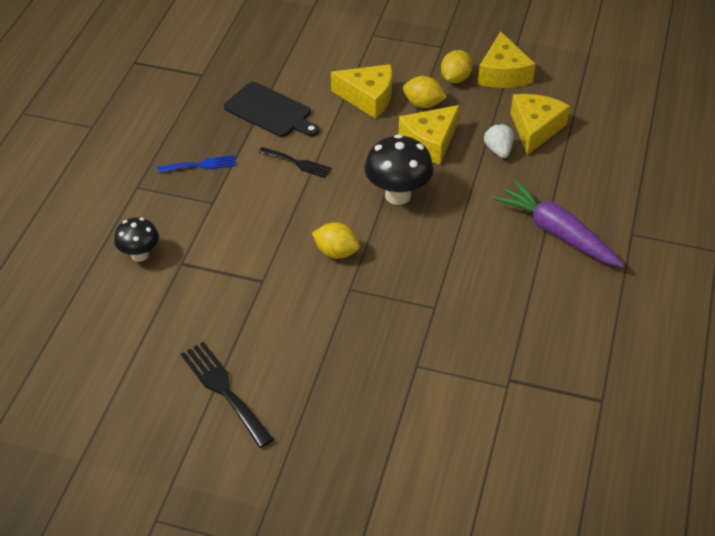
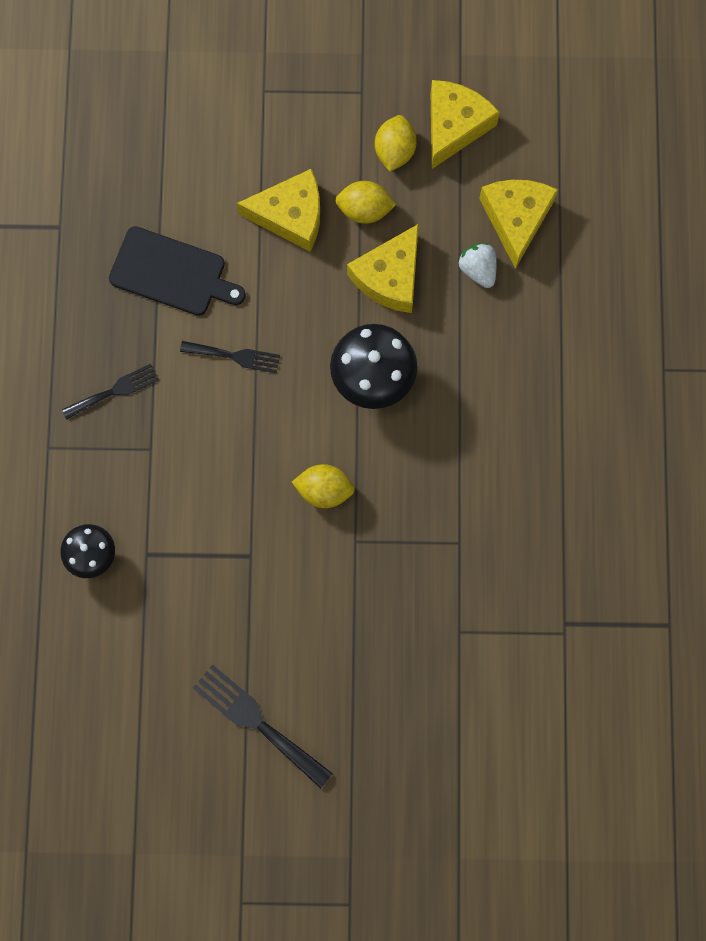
camera: 15 degrees left, 30 degrees up
(200, 165) = (114, 391): blue fork -> black fork
(503, 74) = (454, 126): yellow cheese -> yellow cheese turned 135 degrees counterclockwise
(557, 233) = (576, 391): purple carrot -> none

